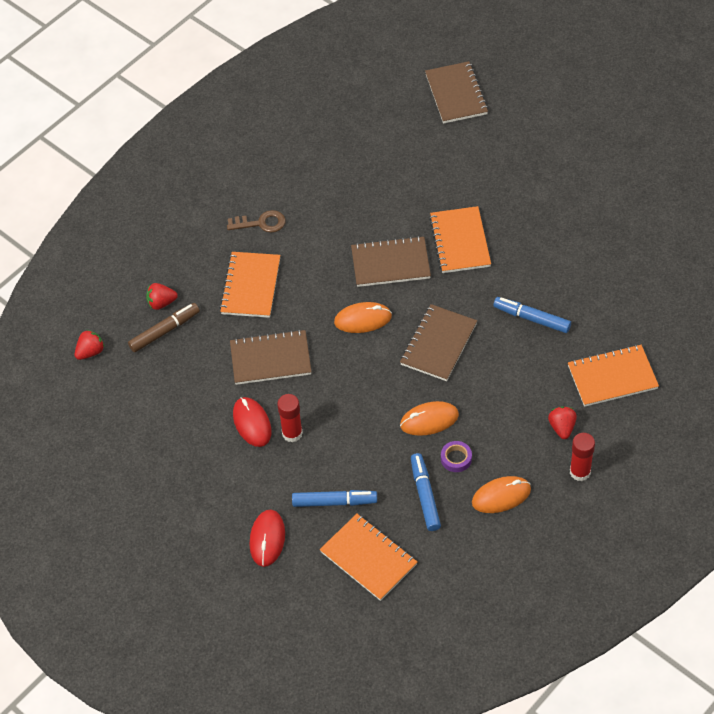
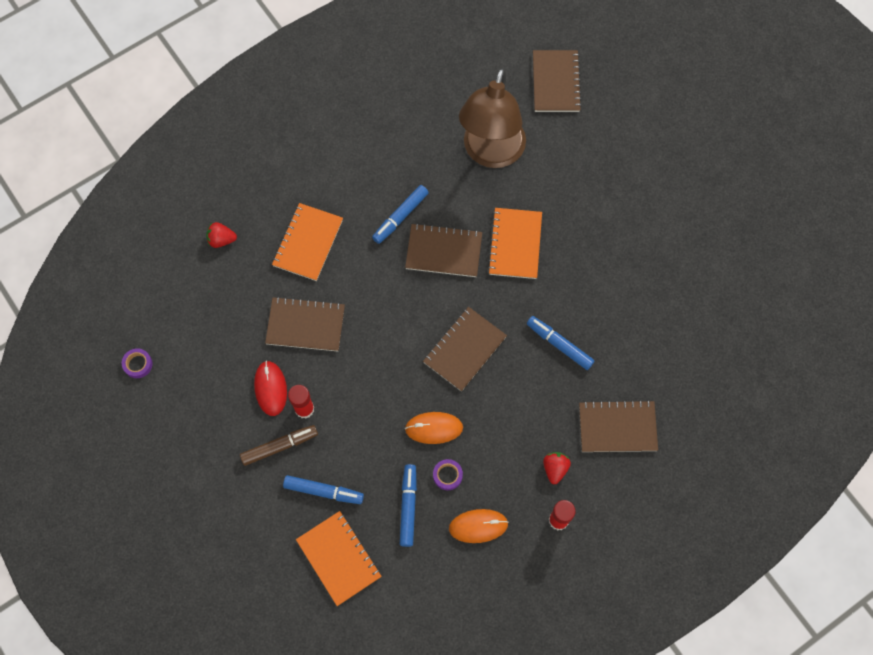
camera: 10 degrees right, 15 degrees up
(90, 352) = (144, 275): red strawberry -> none
(108, 433) = (138, 364): none -> purple tape
(164, 331) = (216, 270): brown marker -> brown marker (279, 446)
(261, 223) = (335, 177): brown key -> none
(267, 539) = (252, 513): red mouse -> none
(337, 243) = (400, 217): none -> blue marker
(363, 319) = (401, 305): orange mouse -> none
(411, 168) = (491, 153): none -> brown lamp
(612, 377) = (617, 427): orange notebook -> brown notebook

